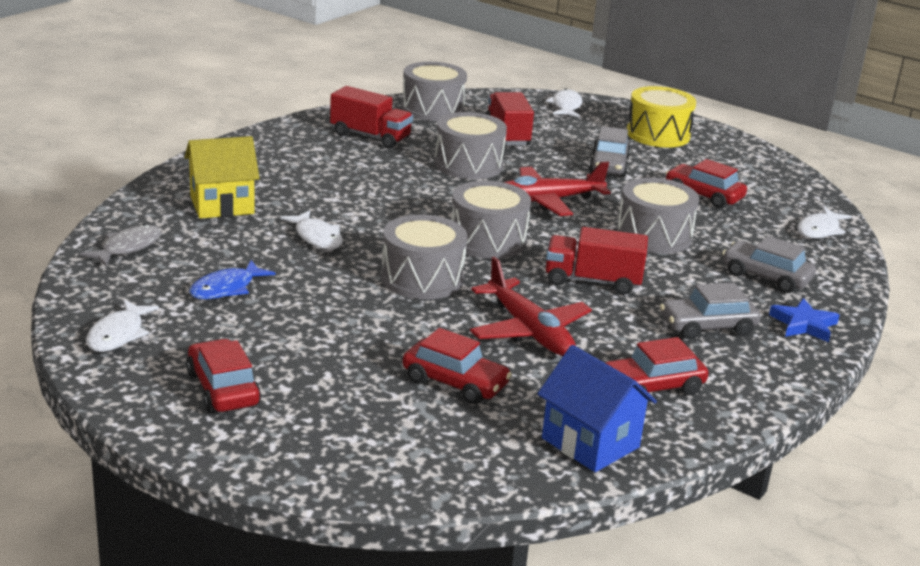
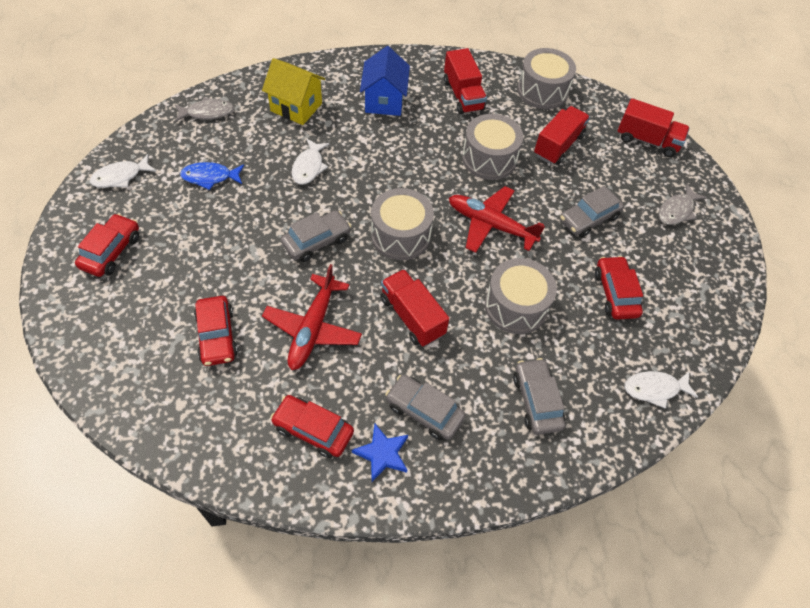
camera: 45 degrees right, 30 degrees up
(422, 279) = (316, 241): grey drum -> grey car
(566, 106) = (647, 140): white fish -> red truck
(590, 443) = (216, 440): blue house -> blue house (384, 101)
(658, 135) = (677, 210): yellow drum -> grey fish
(804, 324) = (493, 462): blue star -> blue star (382, 454)

